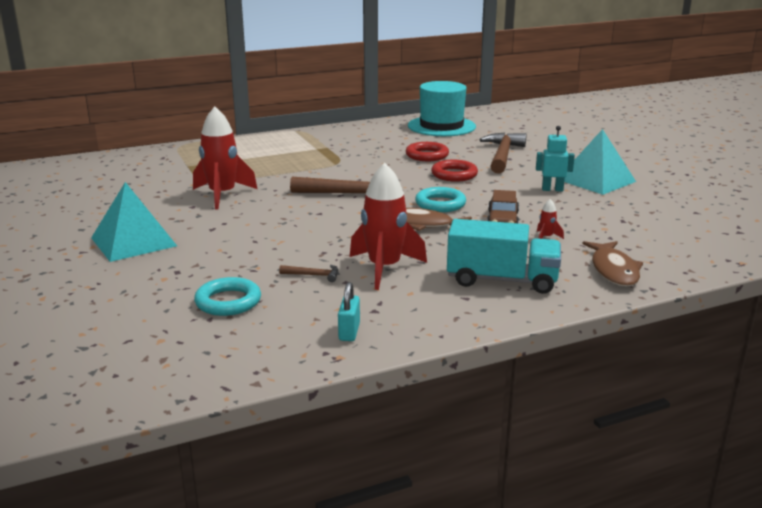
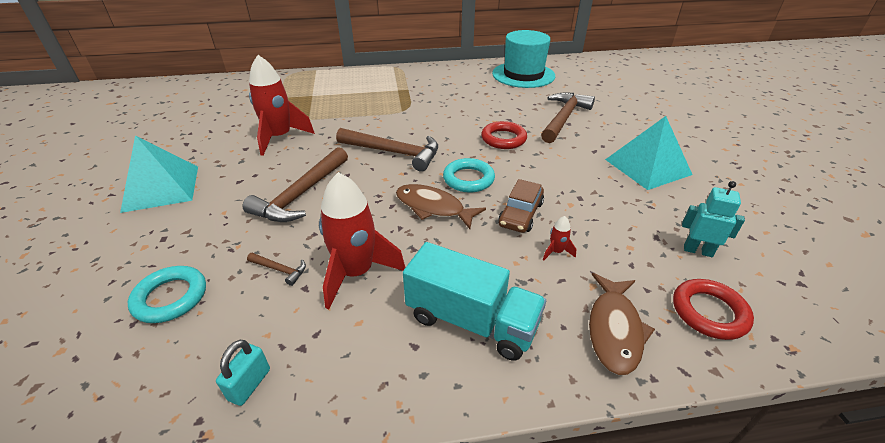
camera: 15 degrees right, 15 degrees up
(287, 230) = (301, 194): none -> brown hammer
(427, 155) = (491, 110): red ring -> red ring (709, 312)
(552, 189) = (594, 174): turquoise robot -> turquoise robot (698, 250)

